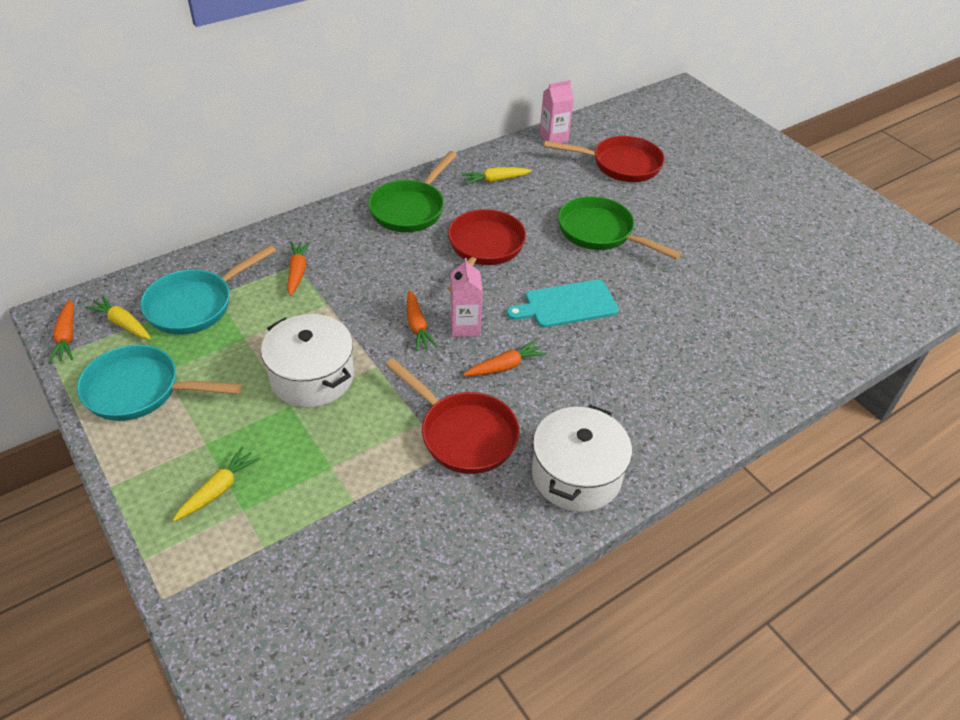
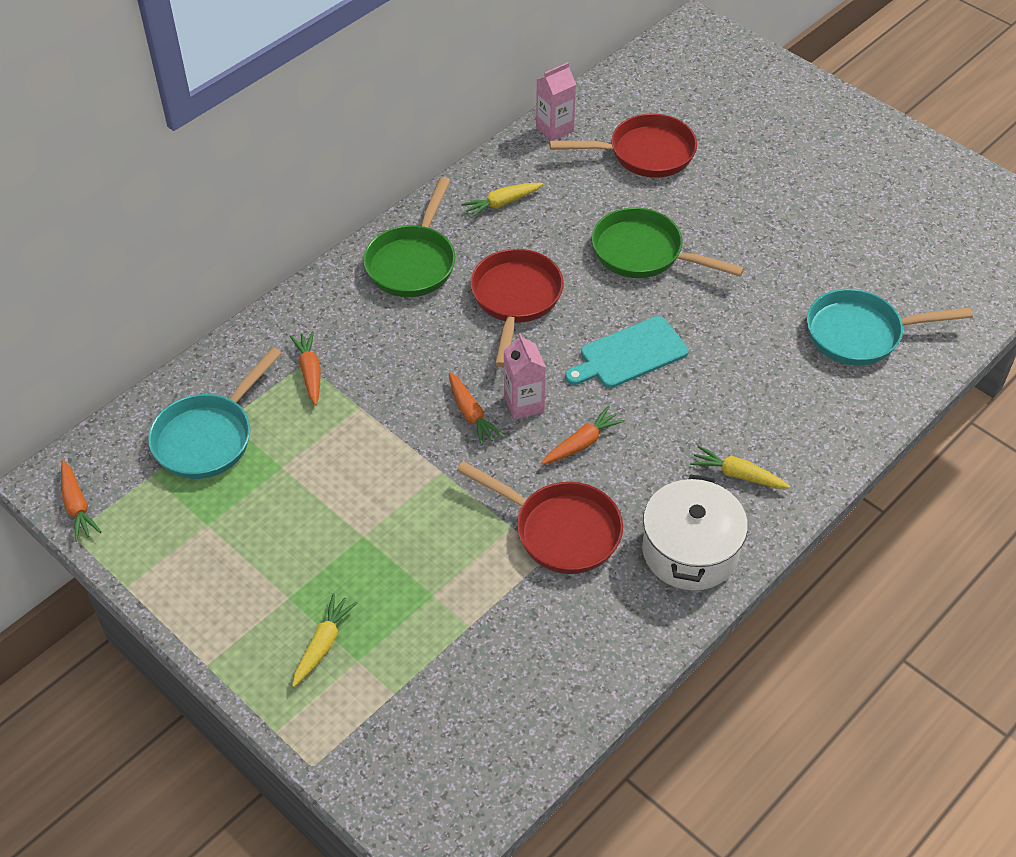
camera: 10 degrees left, 5 degrees up
(123, 324) = (135, 477): yellow carrot -> yellow carrot (738, 475)
(140, 390) = (190, 552): turquoise pan -> turquoise pan (861, 334)
(312, 377) = (375, 498): white pot -> none

